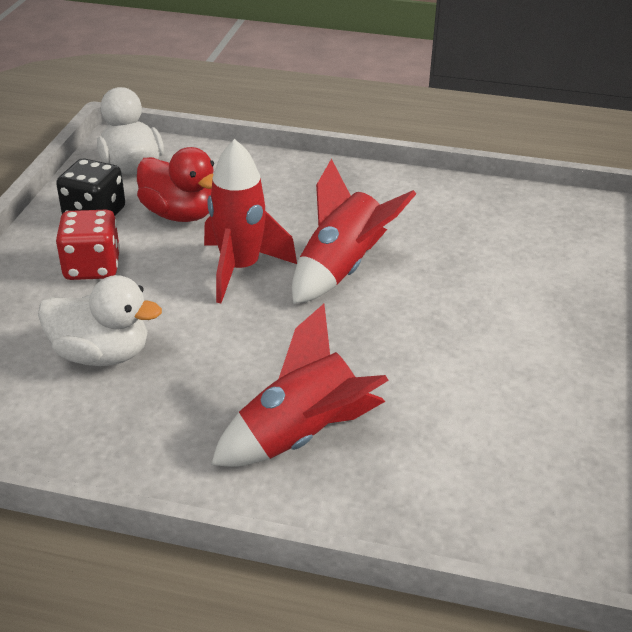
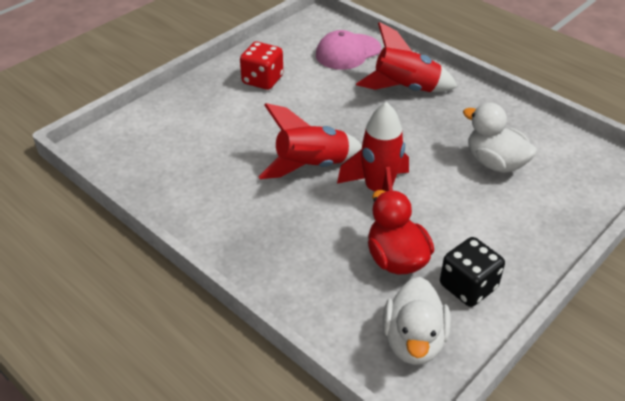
camera: 150 degrees left, 5 degrees up
(92, 267) = (484, 231): red dice -> red dice (262, 80)
(462, 483) = (348, 52): none -> pink cap

